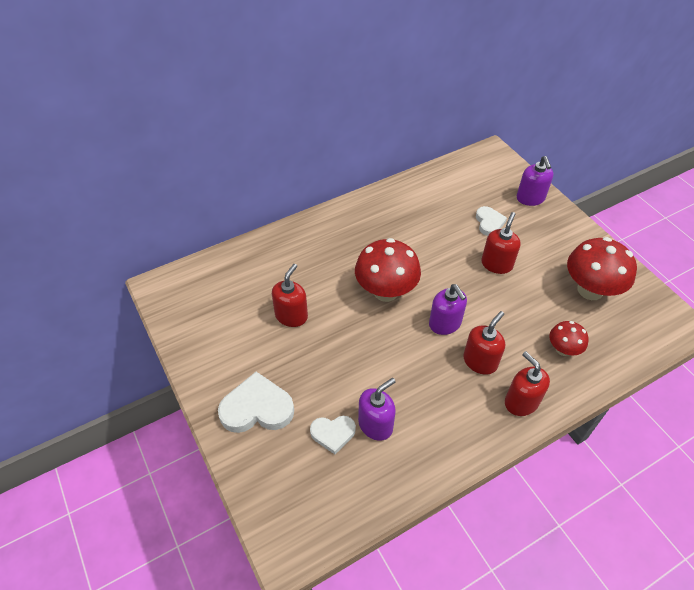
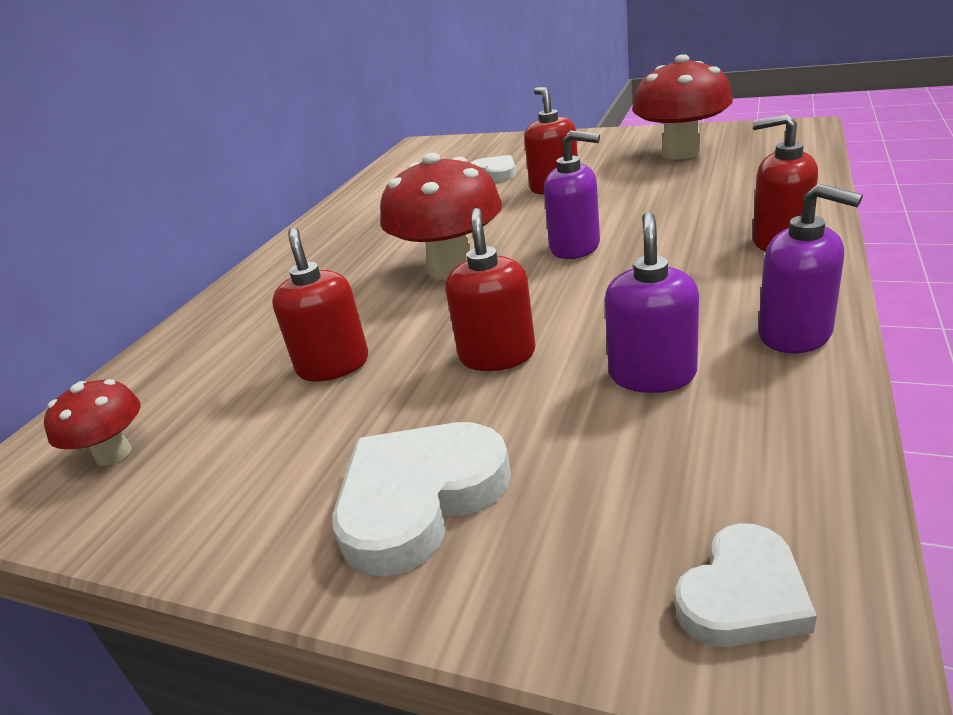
camera: 35 degrees left, 20 degrees down
(333, 434) = (606, 430): white heart -> white heart (743, 595)
(480, 361) = (672, 246): red soap dispenser -> red soap dispenser (497, 355)
(530, 198) = (512, 144): purple soap dispenser -> purple soap dispenser (795, 334)
(563, 349) = (737, 191): red mushroom -> red mushroom (113, 454)

